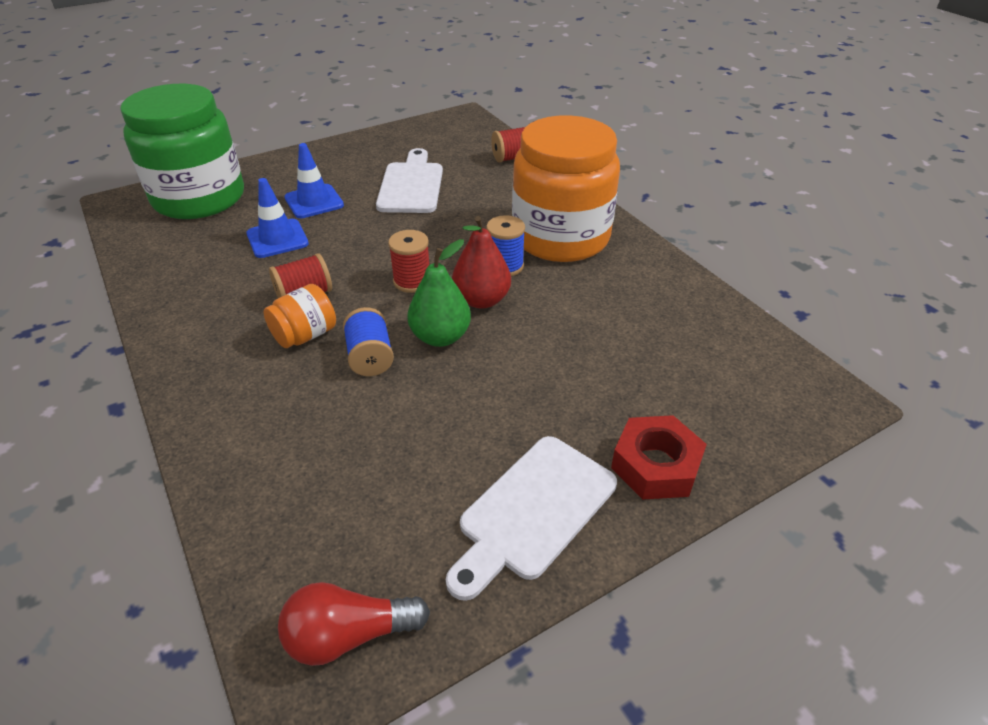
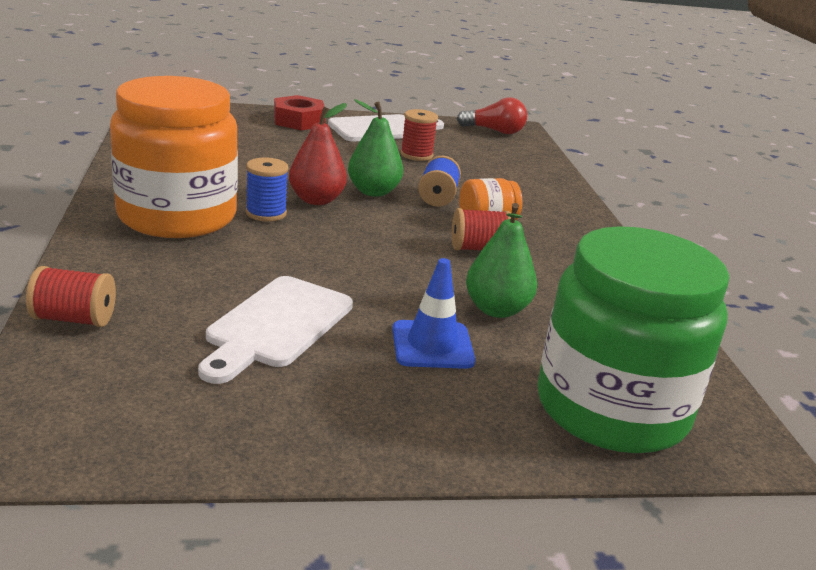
camera: 160 degrees left, 15 degrees down
(277, 239) = (496, 309): blue traffic cone -> green pear
(412, 281) = (367, 228): red spool -> red spool (416, 155)

